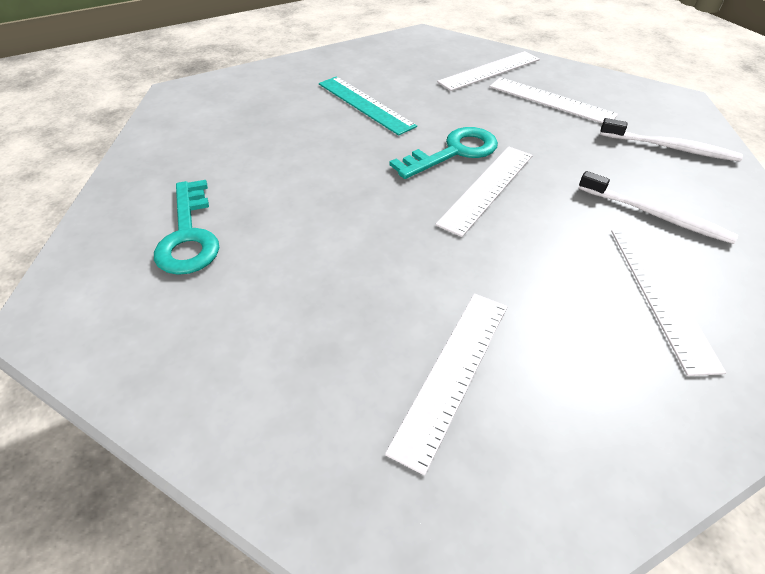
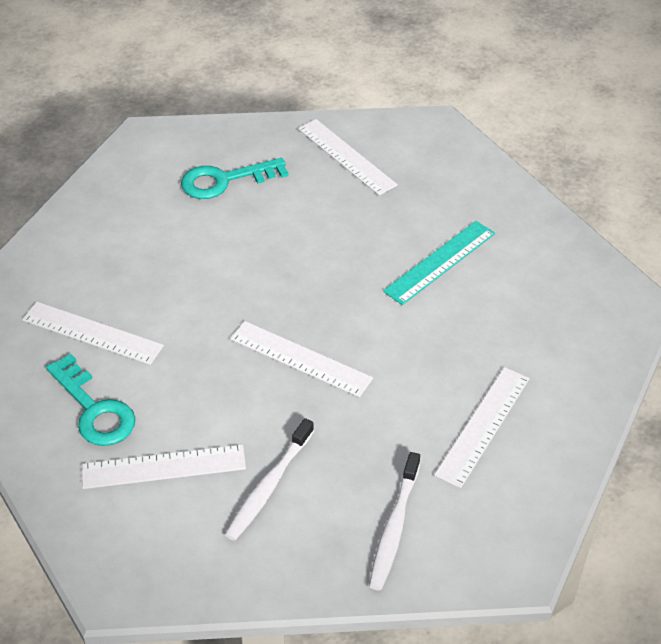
camera: 85 degrees right, 0 degrees up
(454, 152) = (358, 335): turquoise key -> turquoise key (94, 409)
(489, 71) = (547, 370): white ruler -> white ruler (346, 156)

